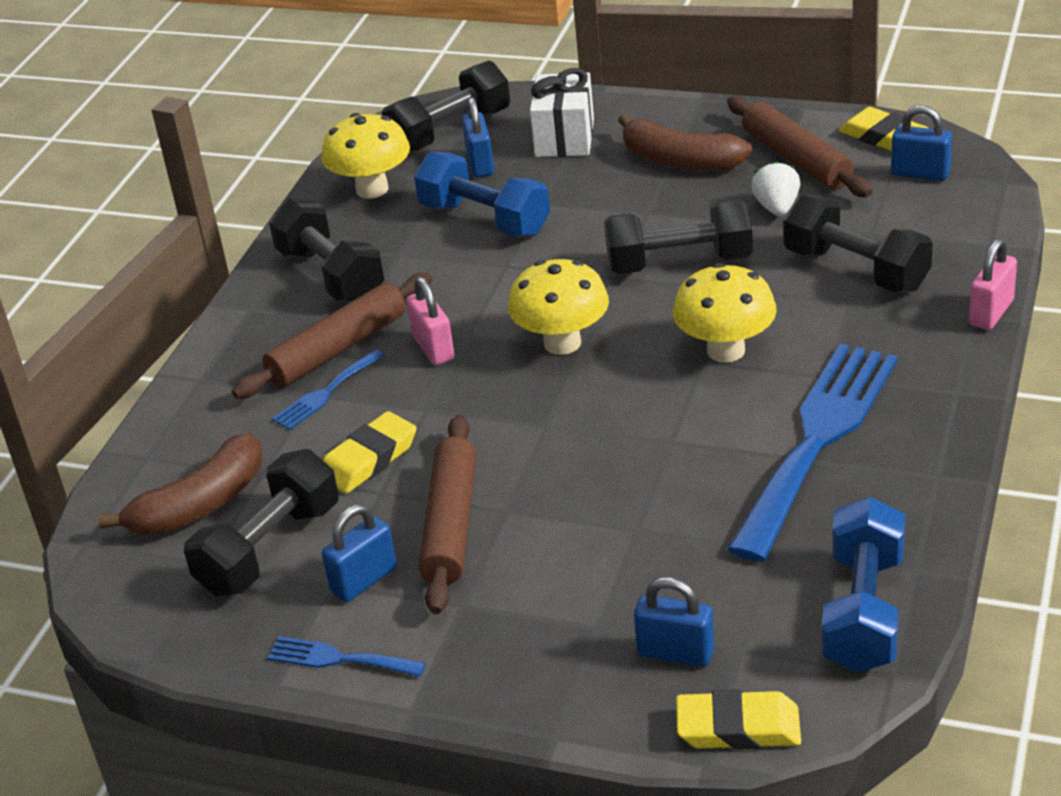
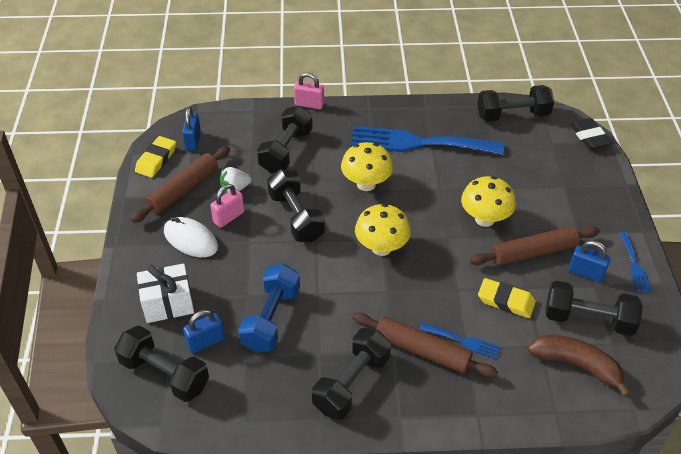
camera: 115 degrees left, 10 degrees up
(372, 189) = (246, 397): yellow mushroom -> yellow mushroom (484, 219)
(433, 348) = (405, 303): pink padlock -> pink padlock (229, 217)
(675, 653) = (564, 160): blue padlock -> none
(679, 161) = (191, 239): brown banana -> white mouse
(738, 728) = (589, 137): yellow eraser -> black eraser
(863, 611) = (512, 115): blue dumbbell -> black dumbbell

